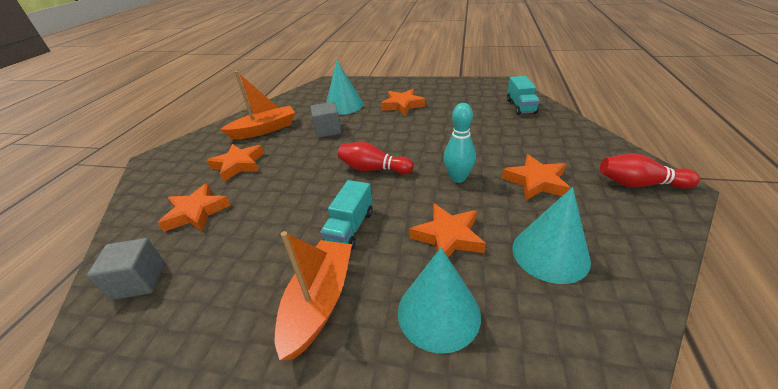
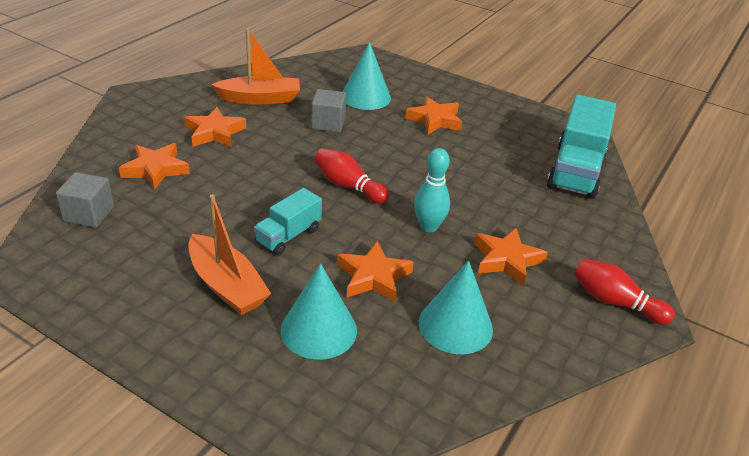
camera: 15 degrees right, 0 degrees up
(319, 302) = (226, 285): orange boat -> orange boat turned 105 degrees clockwise
(520, 106) = (575, 170): turquoise truck -> turquoise truck, size x1.81

